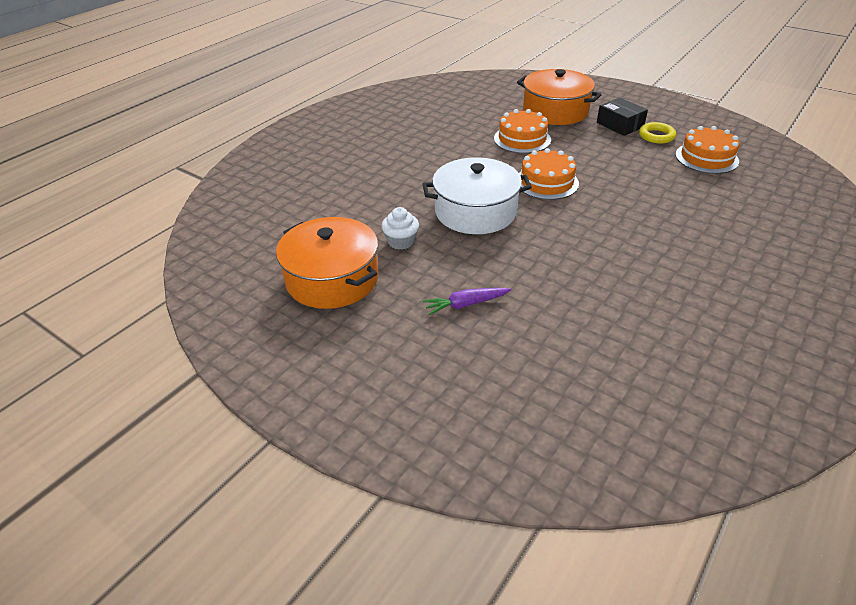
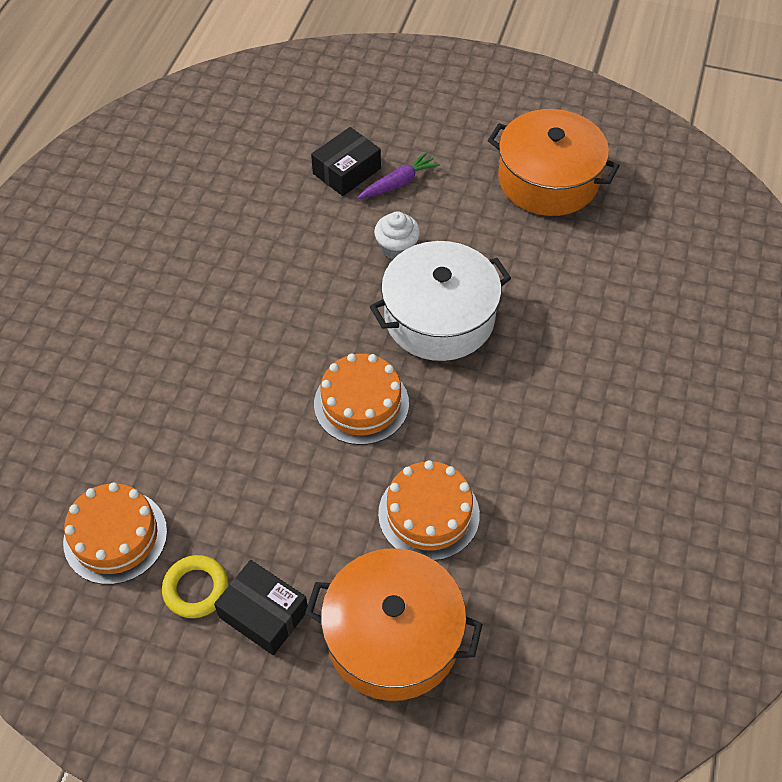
camera: 160 degrees right, 15 degrees up
(401, 241) = (506, 246): white cupcake -> white cupcake (397, 248)
(511, 326) = (346, 171): none -> black box

